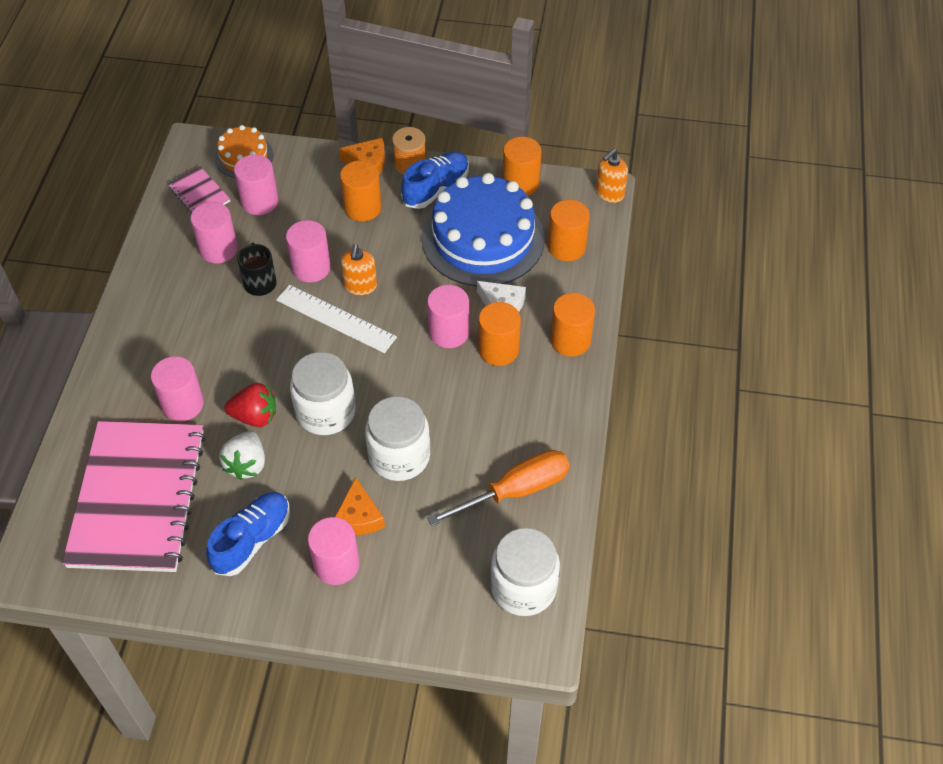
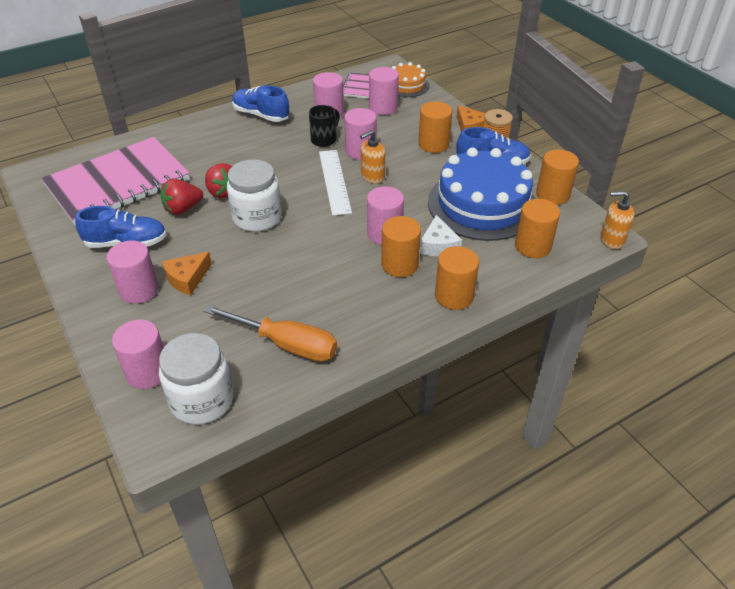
camera: 50 degrees right, 10 degrees down
(153, 306) = (261, 115): none -> blue shoe
(183, 404) = (202, 162): pink cylinder -> pink cylinder (148, 372)
(247, 464) = (183, 209): white strawberry -> red strawberry
(399, 456) = (256, 269): white jar -> none

